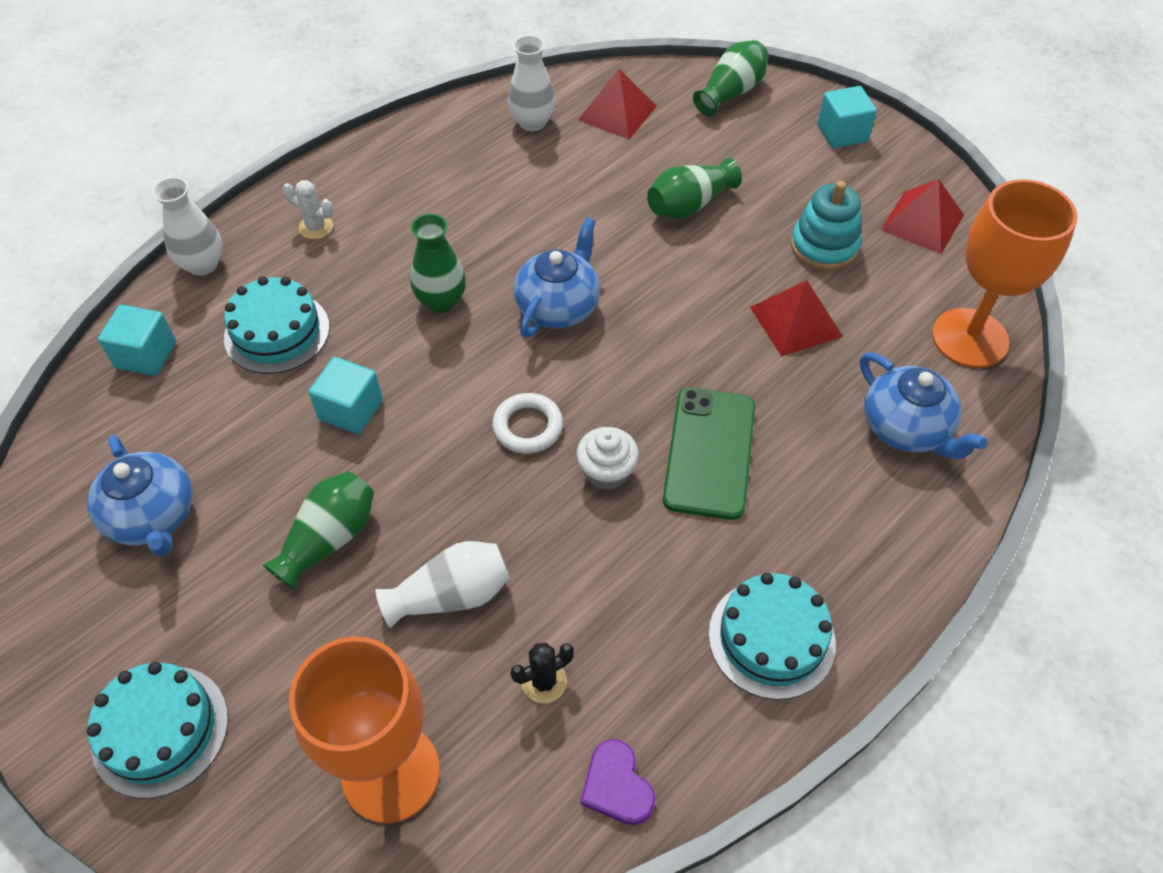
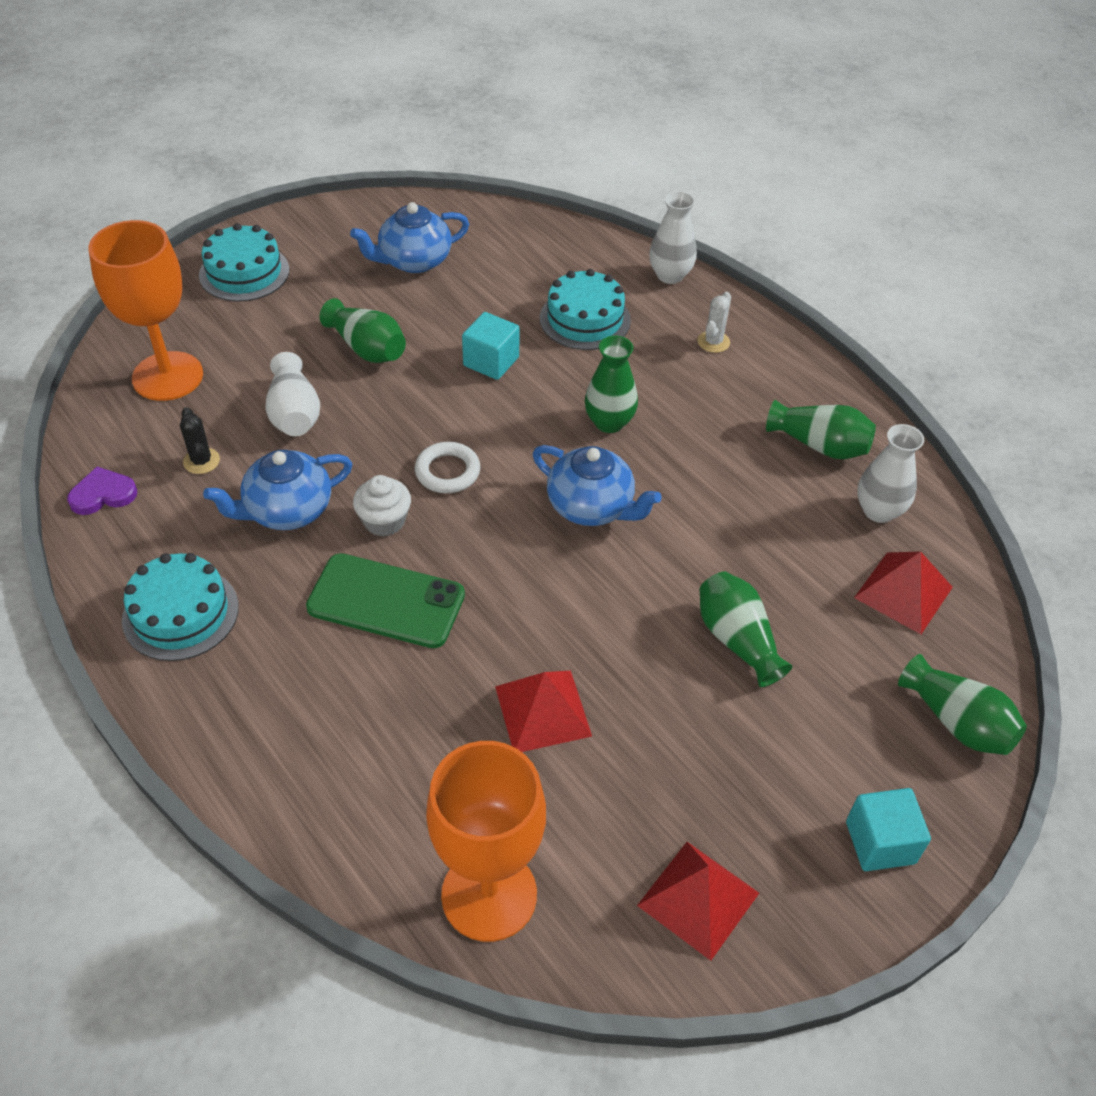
camera: 95 degrees right, 5 degrees down
(146, 355) = (571, 250): turquoise cube -> none
(458, 155) = (819, 445): none -> green vase
(824, 246) = (660, 767): turquoise stacking toy -> none
(906, 429) = (373, 784): blue teapot -> blue teapot (287, 510)

